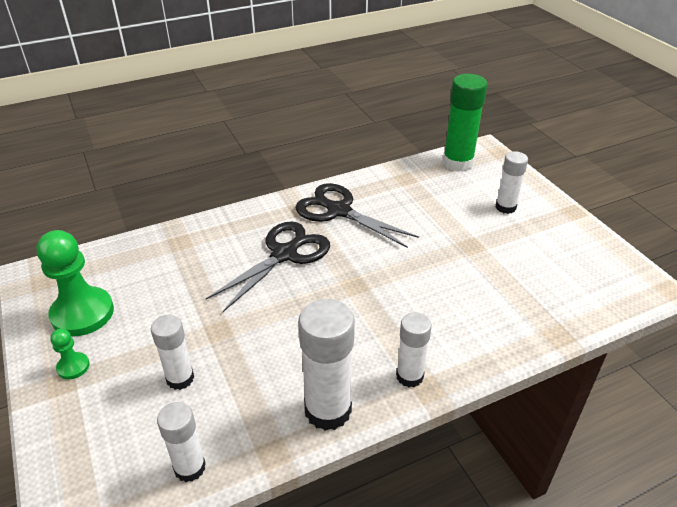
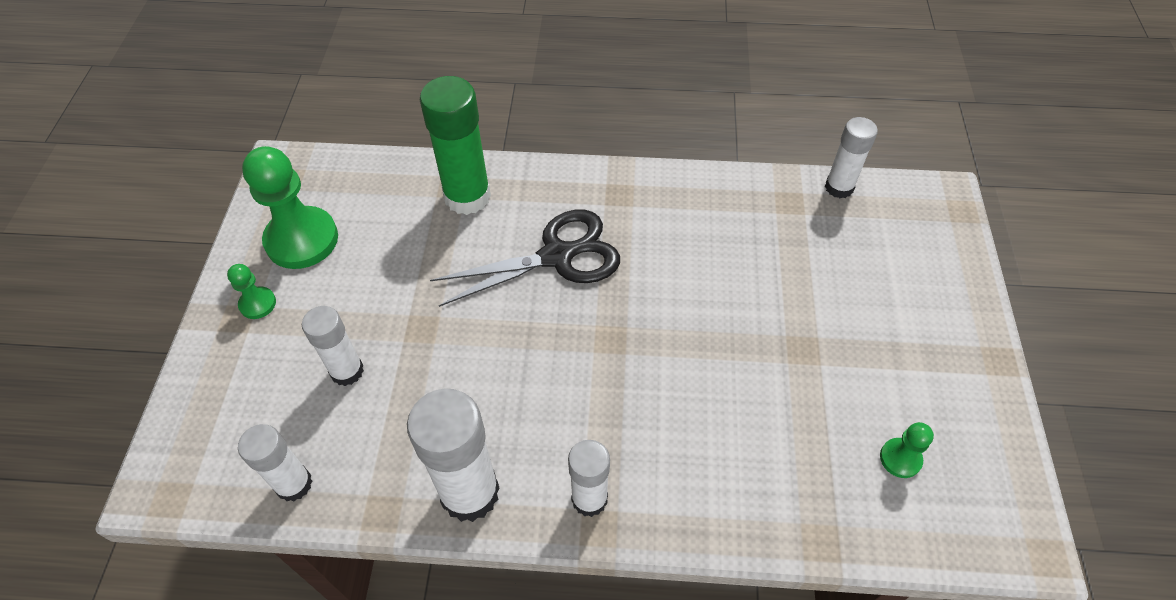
camera: 30 degrees right, 15 degrees up
(338, 210) = (665, 218): black scissors -> none
(458, 163) = (884, 205): green glue stick -> green glue stick (467, 196)
(505, 207) = (900, 309): white glue stick -> white glue stick (839, 187)
(564, 276) = (900, 458): none -> green pawn

